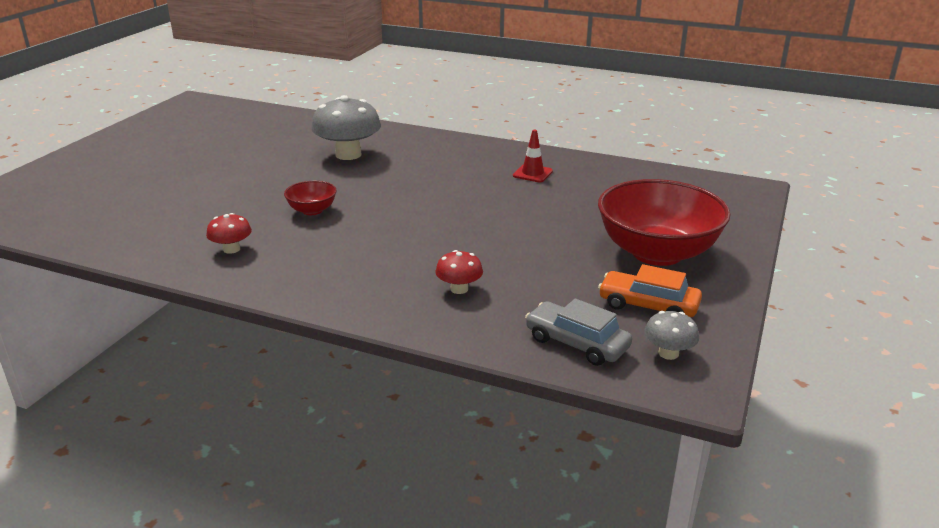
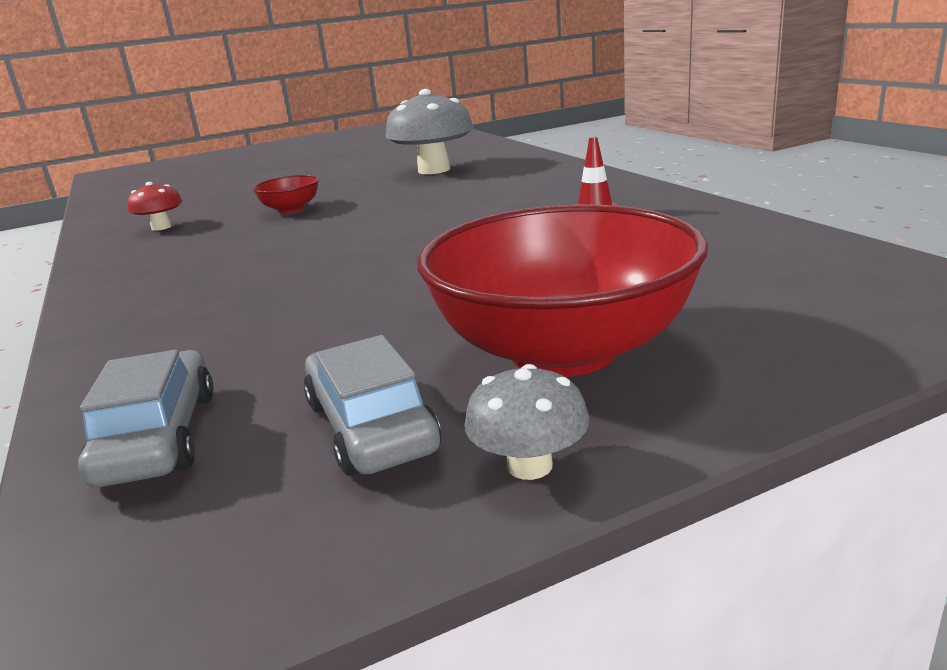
camera: 45 degrees right, 5 degrees down
(459, 289) = (220, 315): red mushroom -> none
(648, 305) = (371, 426): orange car -> grey car
(668, 353) = (218, 524): grey mushroom -> grey mushroom (529, 465)

